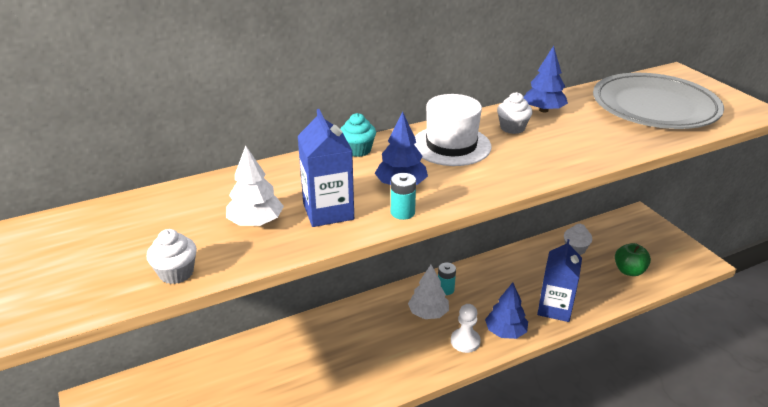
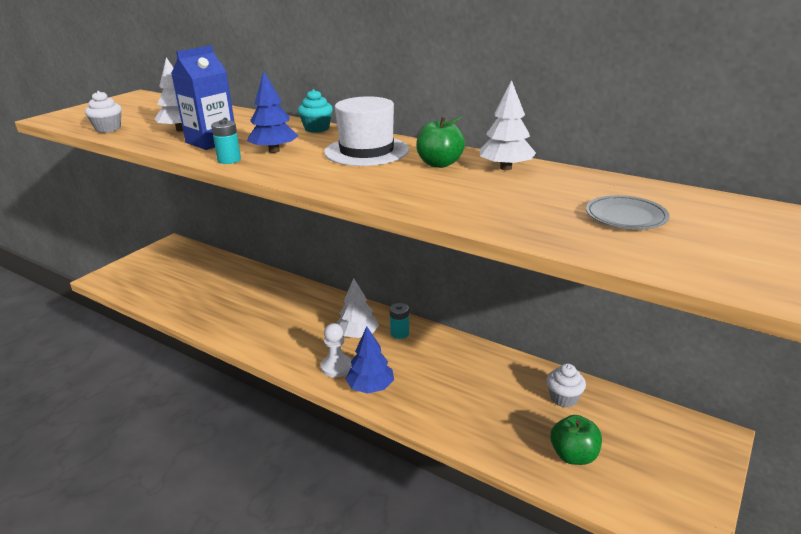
camera: 60 degrees right, 5 degrees down
(512, 128) = (439, 164): white cupcake -> green apple
(543, 110) = (505, 168): blue tree -> white tree
(555, 308) = (438, 411): blue carton -> none
(654, 107) = (625, 217): grey plate -> grey plate, size x0.41

